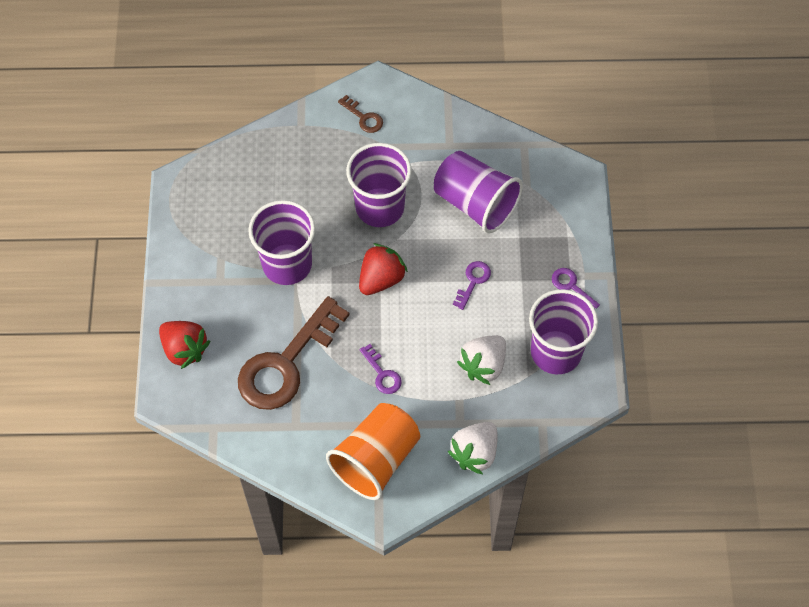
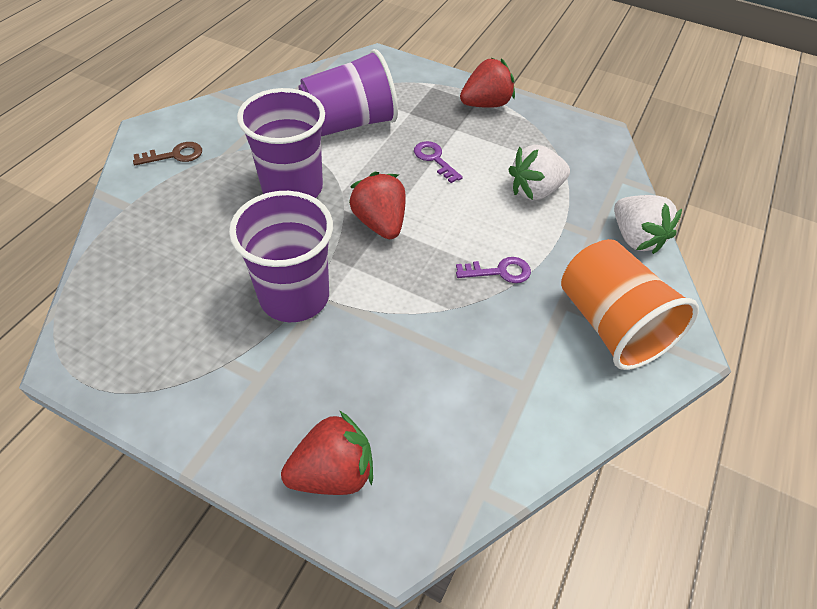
camera: 65 degrees left, 10 degrees down
(286, 363) = (431, 357): brown key -> none
(483, 365) = (535, 190): white strawberry -> white strawberry turned 90 degrees clockwise
(556, 352) = (548, 139): purple cup -> none
(571, 287) = (485, 104): purple key -> red strawberry

